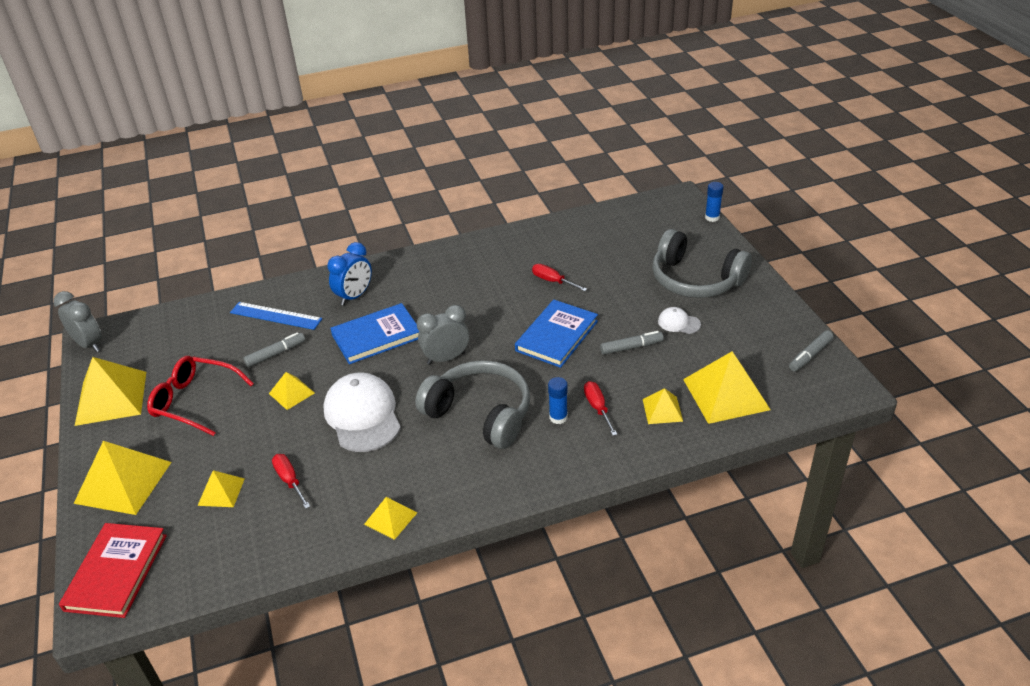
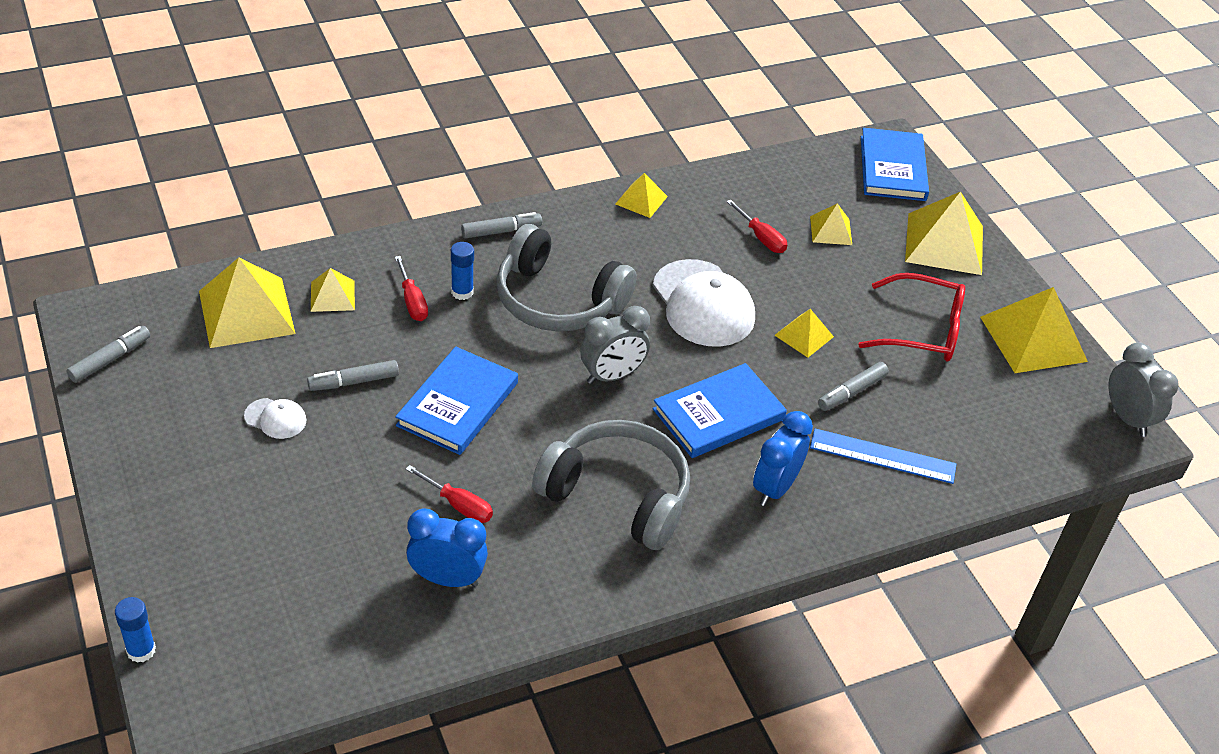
camera: 170 degrees right, 5 degrees up
(89, 344) = (1127, 418): grey clock -> grey clock turned 150 degrees counterclockwise
(116, 572) = (892, 168): red book -> blue book
(526, 477) = (501, 231): none -> grey marker
(557, 249) = (447, 579): none -> blue clock
(695, 280) = (224, 498): grey headphones -> grey headphones (617, 496)

